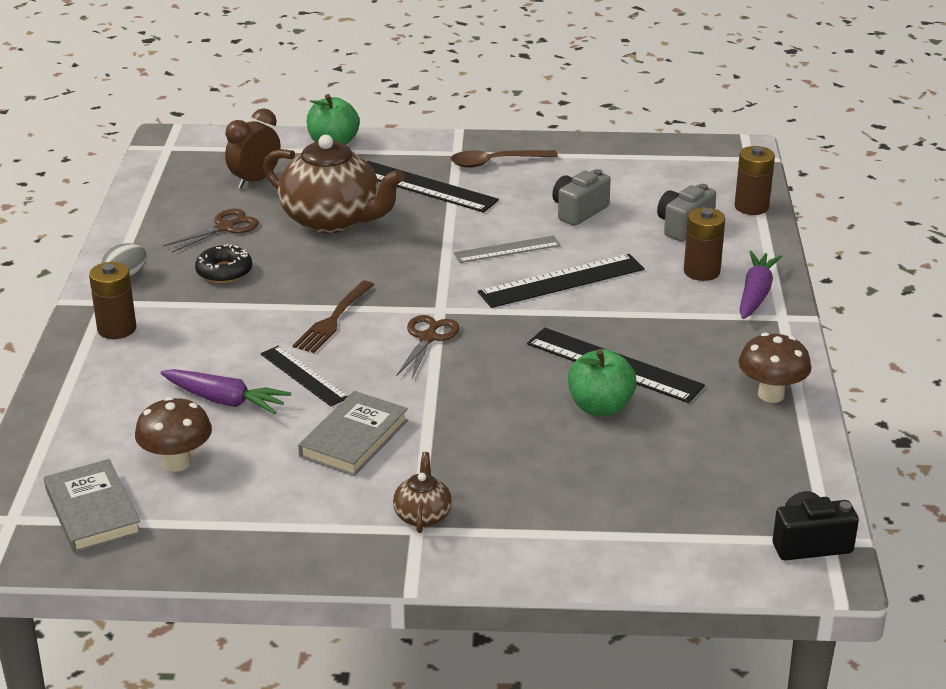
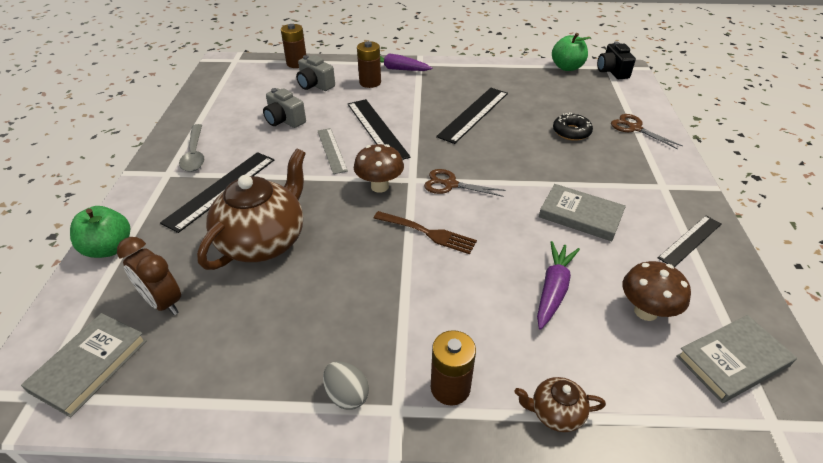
camera: 90 degrees left, 10 degrees up
(191, 162) = (89, 365): none -> grey book
(224, 272) = (345, 310): black donut -> black donut (571, 132)
(225, 227) = (257, 318): brown scissors -> brown scissors (634, 128)
(304, 375) = (509, 245): black ruler -> black ruler (690, 240)
(423, 515) = (649, 184): brown teapot -> brown teapot (555, 413)
(495, 162) = (194, 154): brown spoon -> grey spoon
(600, 407) = (518, 120): green apple -> green apple (567, 67)
(771, 395) = (494, 71): brown mushroom -> brown mushroom (379, 186)

